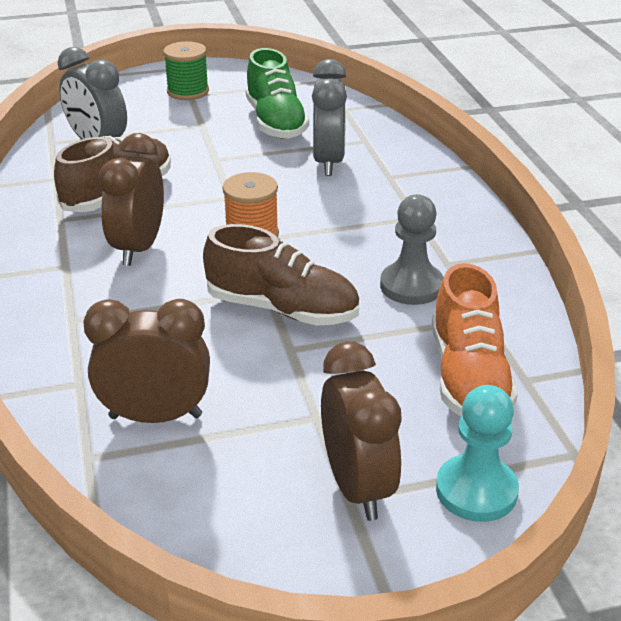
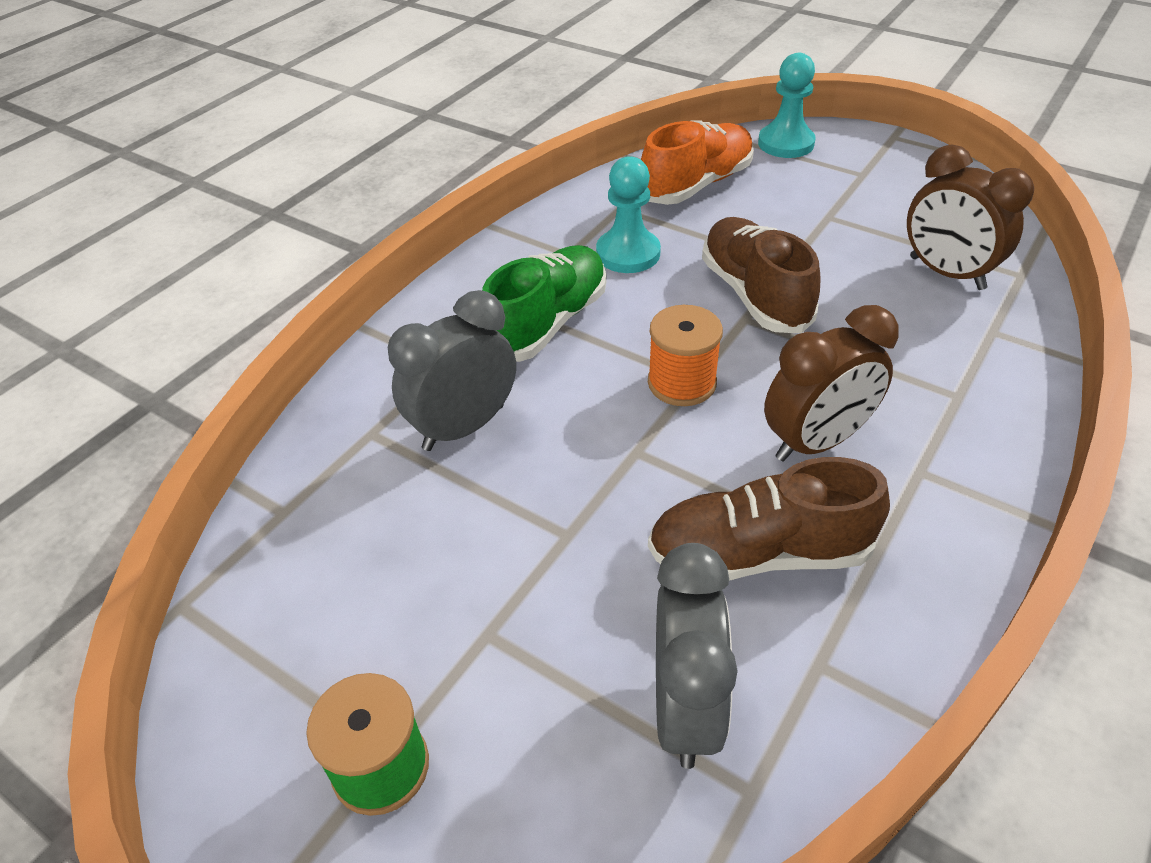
camera: 130 degrees left, 10 degrees up
(276, 122) = (398, 552): green shoe -> green shoe (547, 323)
(357, 487) = (851, 175): brown clock -> none
(411, 286) = (628, 254): grey pawn -> turquoise pawn

